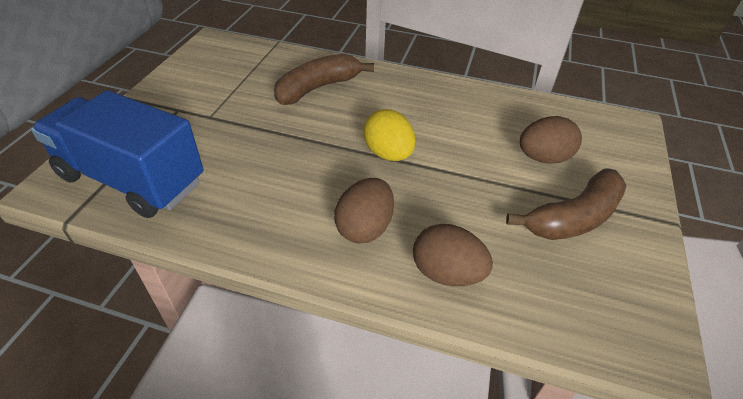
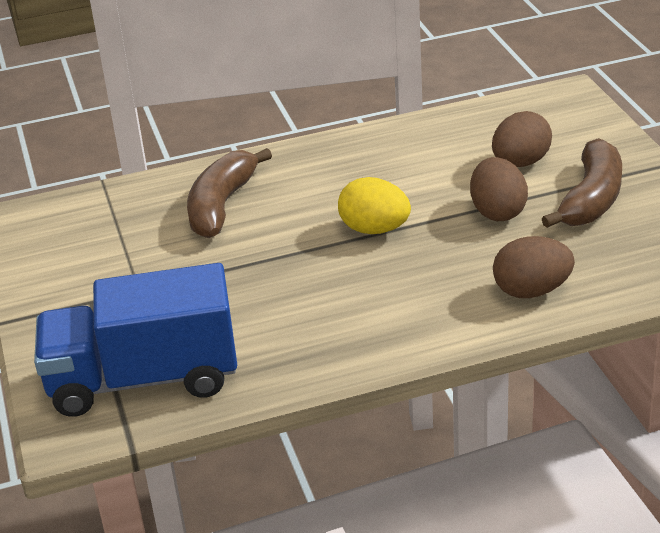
camera: 30 degrees left, 10 degrees down
(364, 228) = (426, 296): brown egg -> brown egg (497, 212)

